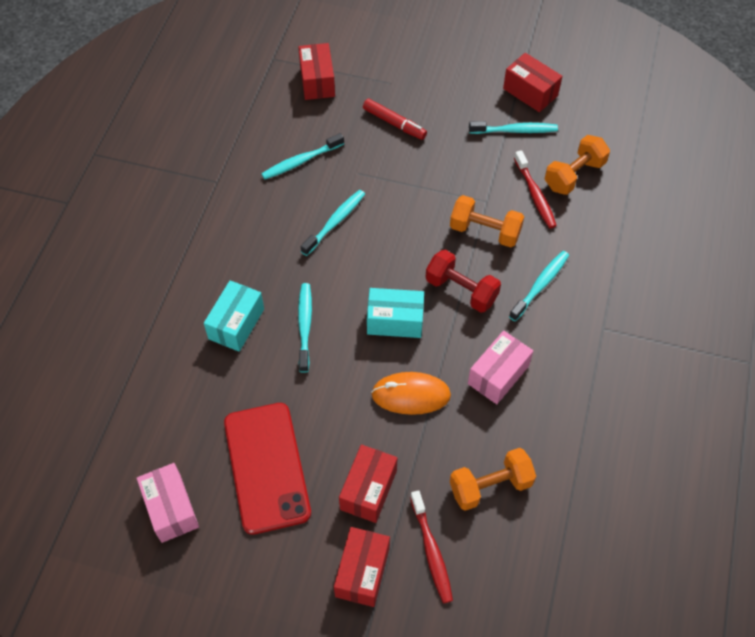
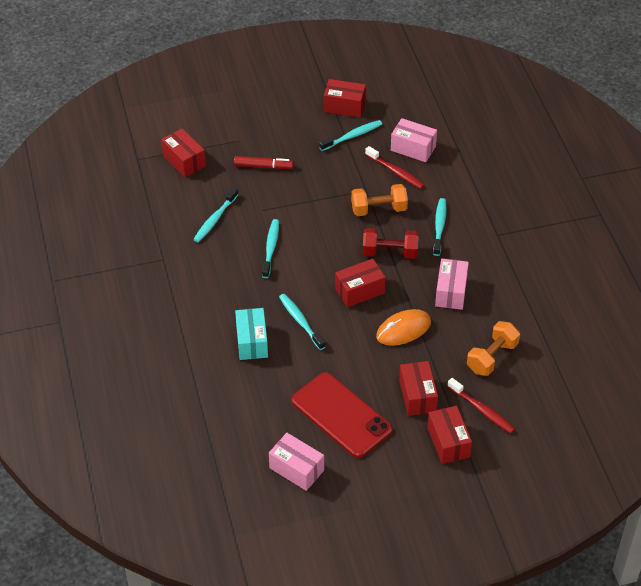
camera: 30 degrees left, 10 degrees down
(395, 321) = (360, 291): turquoise box -> red box
(574, 175) = (413, 148): orange dumbbell -> pink box

